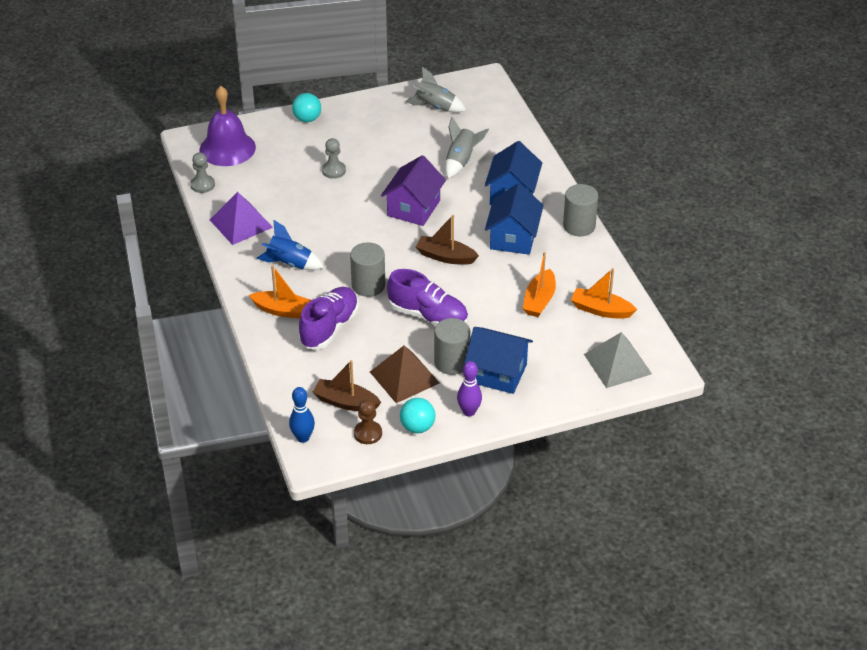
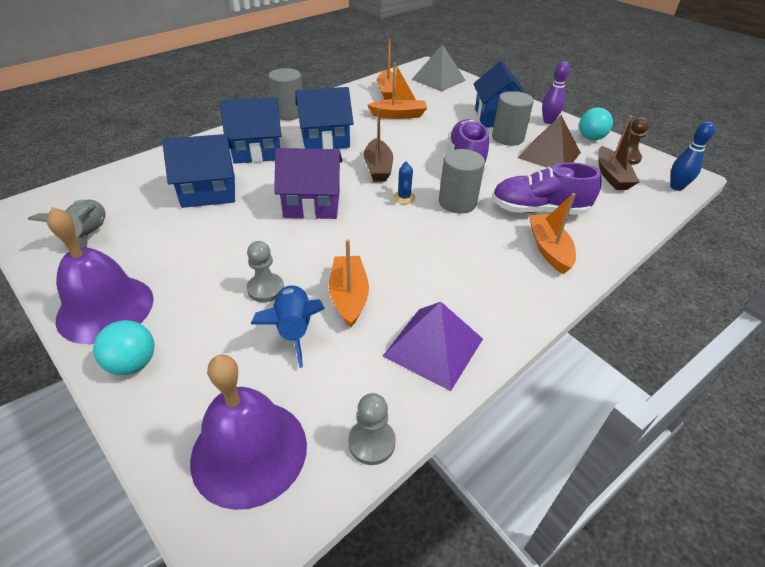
camera: 115 degrees left, 0 degrees up
(290, 264) = (473, 269): blue rocket -> blue rocket (293, 330)
(303, 202) = (349, 296): none -> orange boat
(357, 112) = (105, 308): none -> purple bell
(393, 258) = (404, 197): none -> blue cactus
(461, 161) = (209, 191): grey rocket -> blue house

